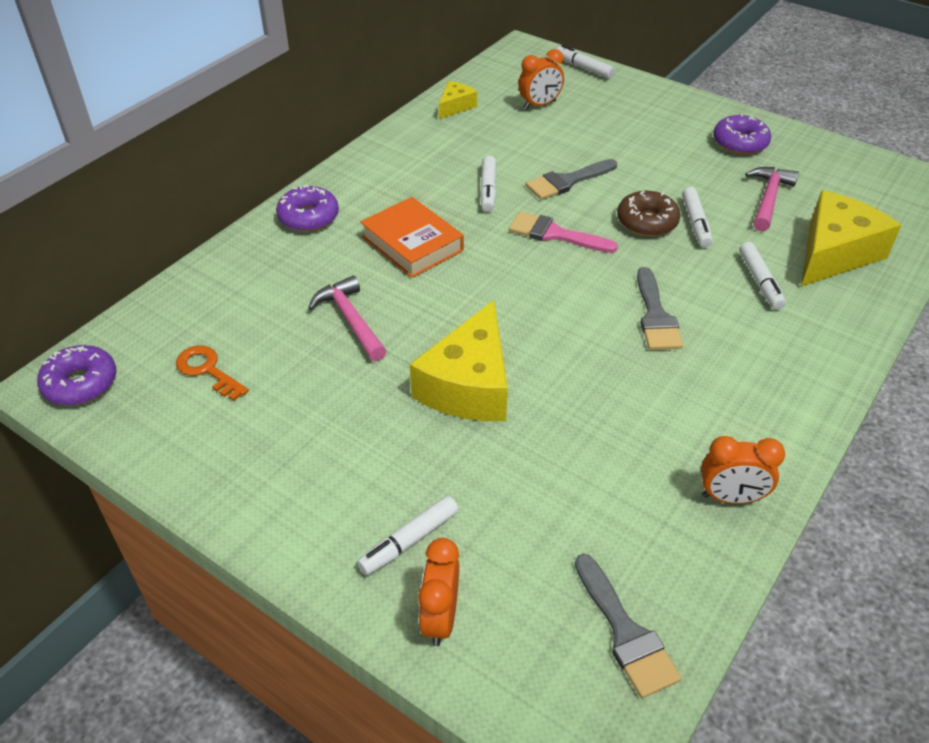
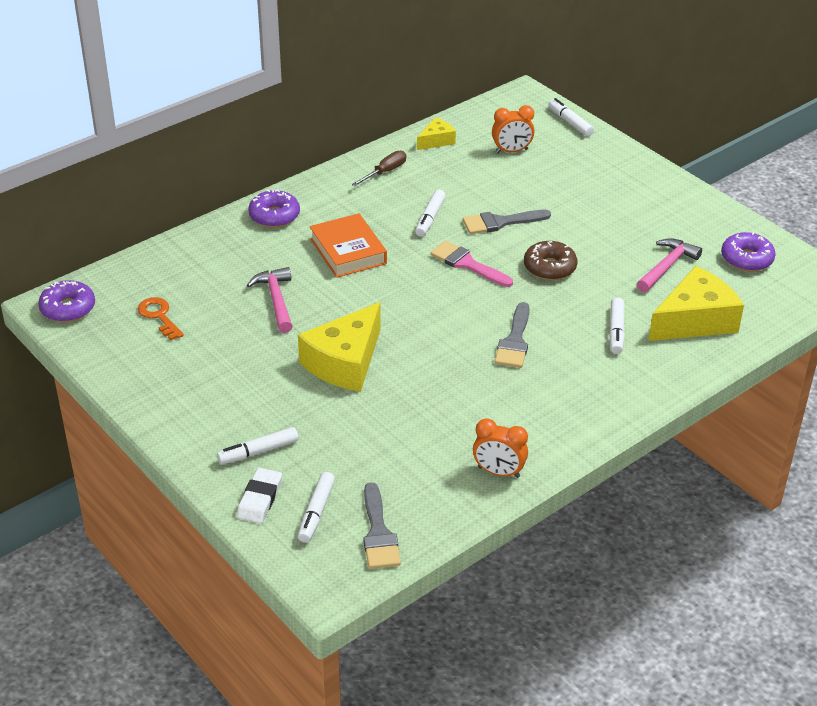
camera: 15 degrees right, 5 degrees down
(415, 147) = (385, 172): none -> brown screwdriver
(440, 618) = (260, 499): orange clock -> white eraser
(695, 223) = (590, 276): white marker -> white marker (316, 512)
(740, 143) = (672, 214): purple donut -> purple donut (746, 259)

